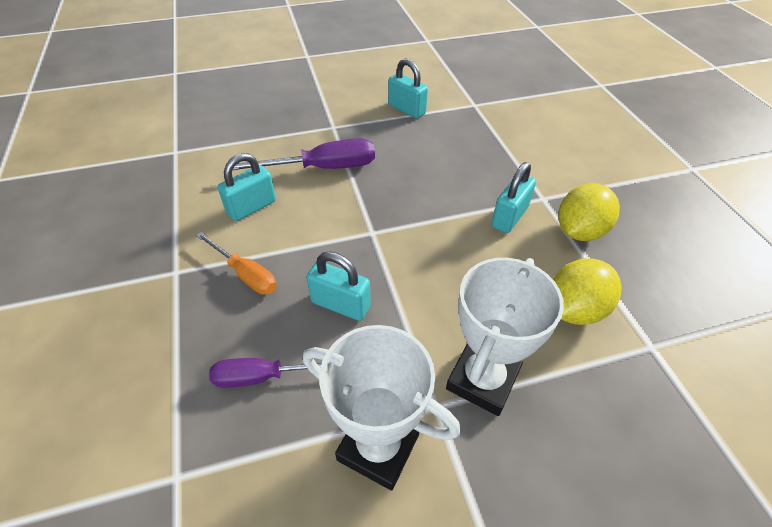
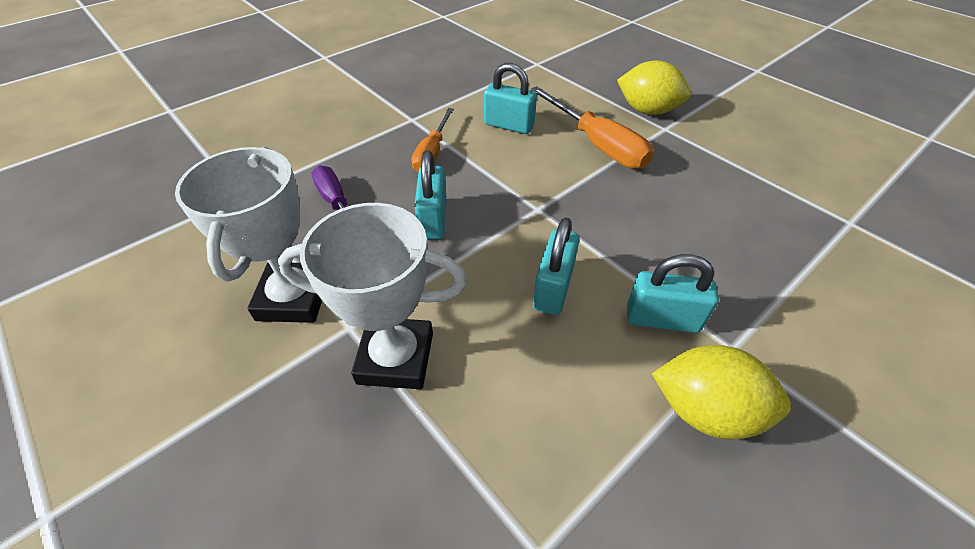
camera: 65 degrees right, 0 degrees up
(322, 168) = (597, 144): purple screwdriver -> orange screwdriver
(406, 109) = (761, 168): turquoise padlock -> turquoise padlock (553, 288)
(574, 309) = (549, 433): yellow lemon -> yellow lemon (647, 110)

